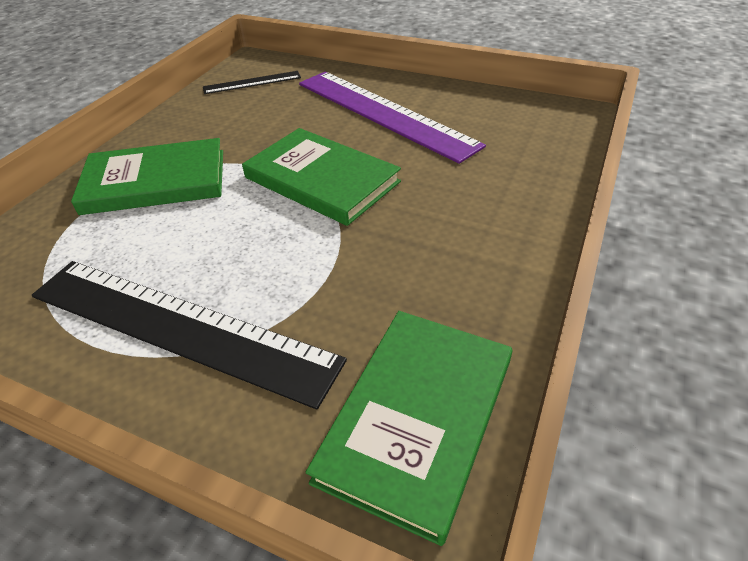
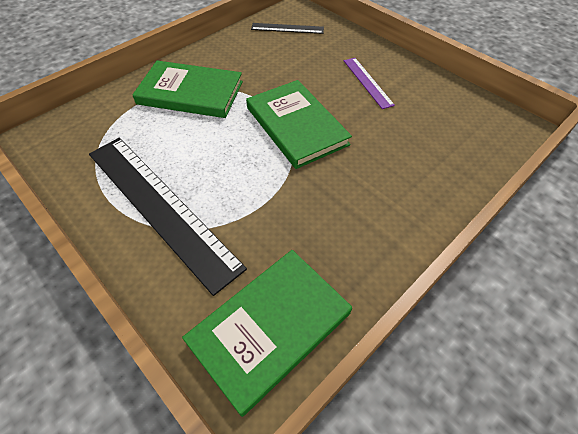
camera: 20 degrees right, 10 degrees up
(383, 113) = (367, 82): purple ruler -> purple ruler, size x0.47

